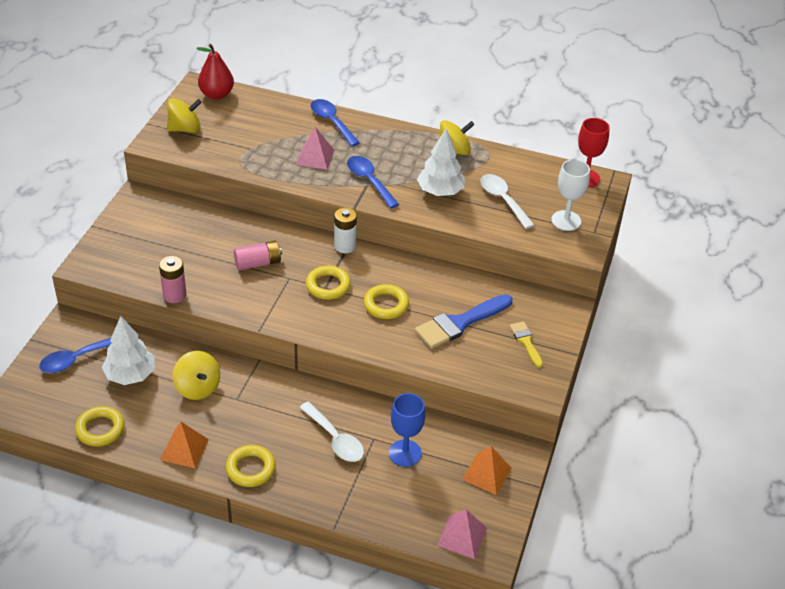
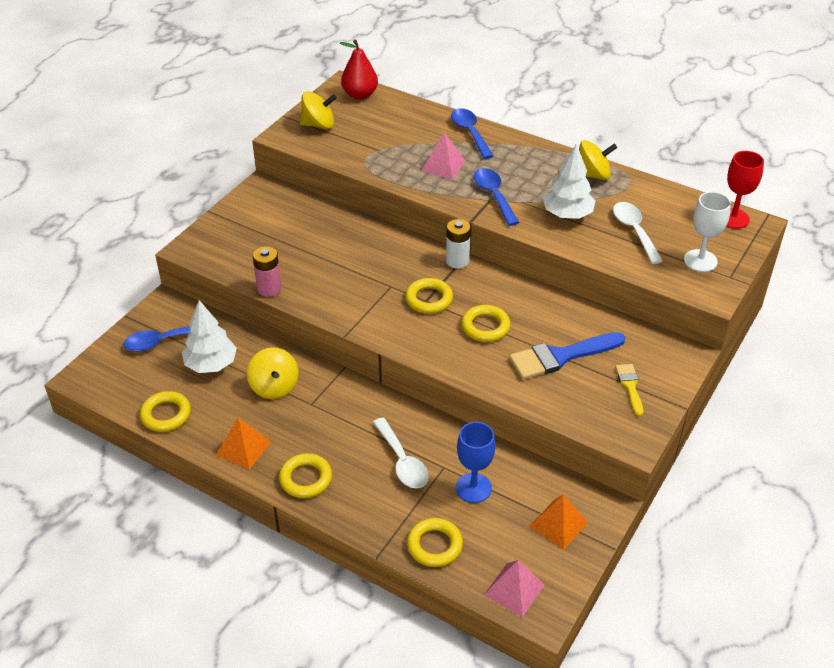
camera: 15 degrees right, 0 degrees up
(258, 263) = (362, 267): pink battery -> none
(383, 510) = (434, 545): none -> yellow ring

